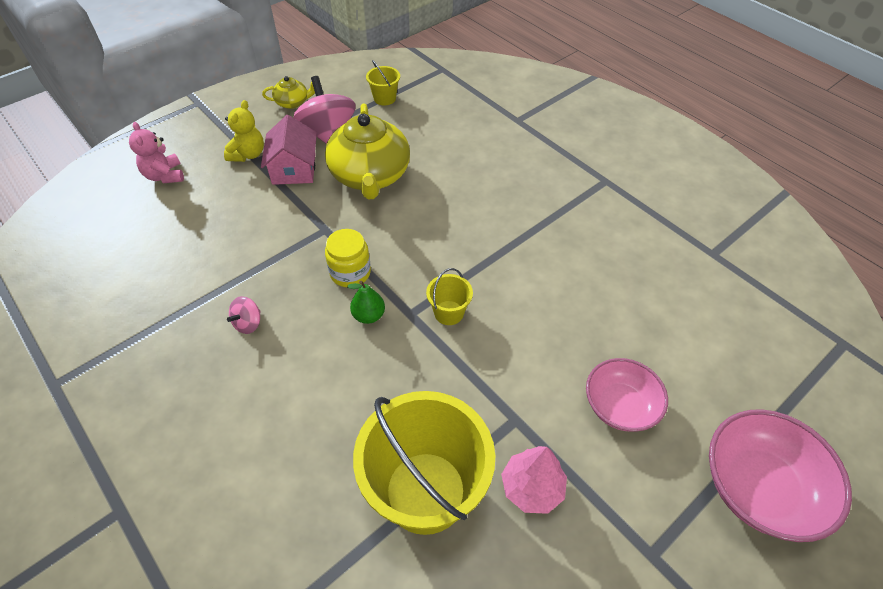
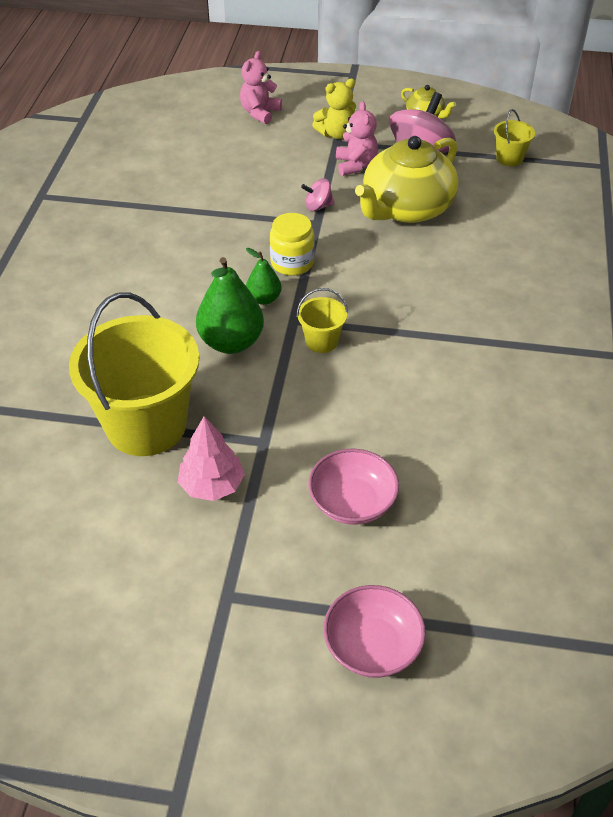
camera: 50 degrees right, 5 degrees down
(248, 323) = (183, 244): pink spinning top -> pink spinning top (318, 206)
(294, 168) = (355, 165): pink house -> pink teddy bear
(392, 368) = (231, 342): none -> green pear
(758, 487) = (372, 646): pink bowl -> pink bowl, size x0.67

